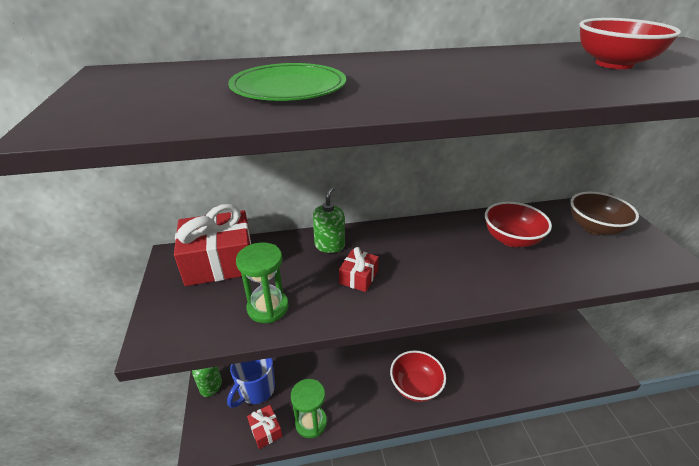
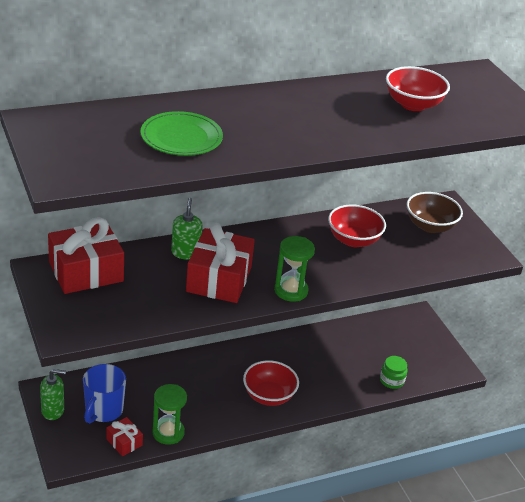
camera: 15 degrees left, 0 degrees up
(268, 308) = (147, 307): green hourglass -> green hourglass (291, 291)
(358, 277) = (219, 279): red gift -> red gift, size x2.05
(540, 378) = (391, 380): none -> green jar

